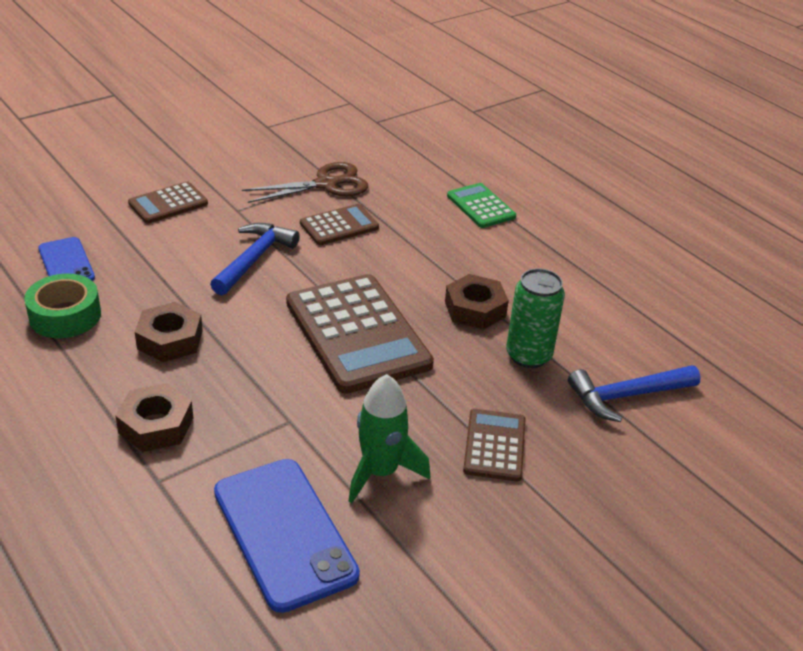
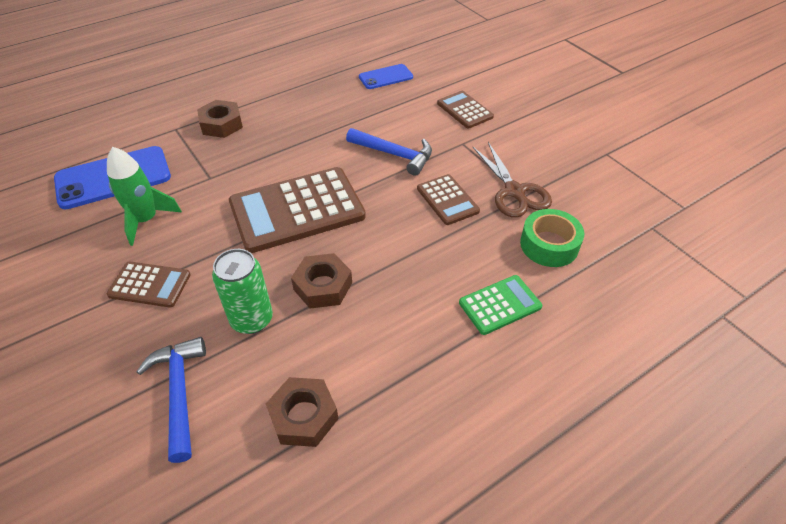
camera: 95 degrees right, 10 degrees up
(65, 316) = (330, 83): green tape -> green tape (549, 245)
(170, 339) = (302, 123): brown nut -> brown nut (303, 416)

